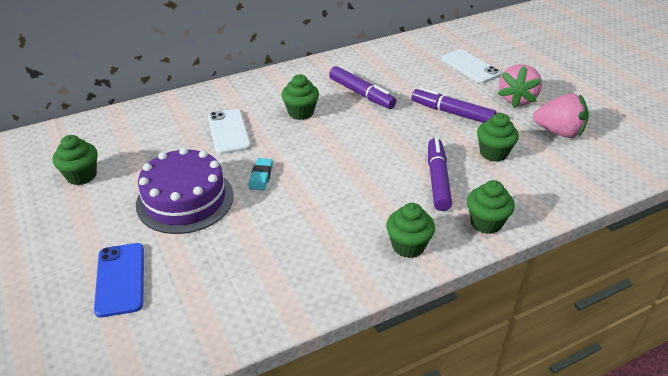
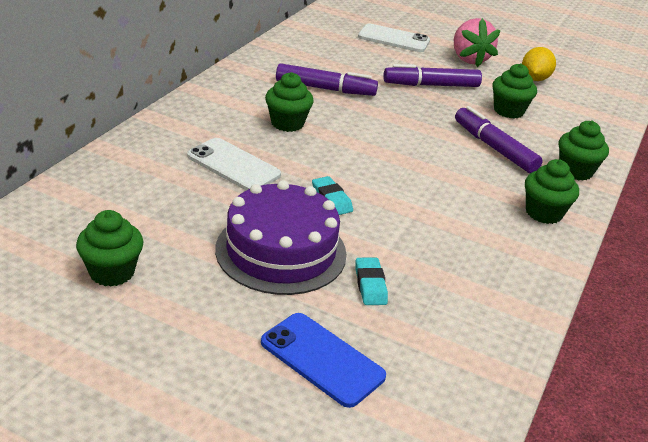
camera: 40 degrees left, 5 degrees down
(209, 245) = (370, 285): none -> turquoise eraser
(559, 132) = (534, 79): pink strawberry -> yellow lemon

